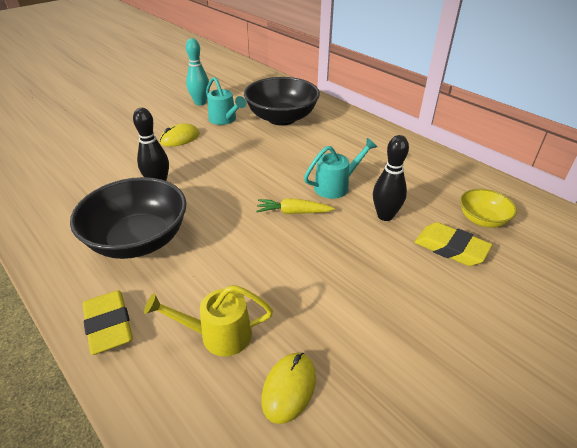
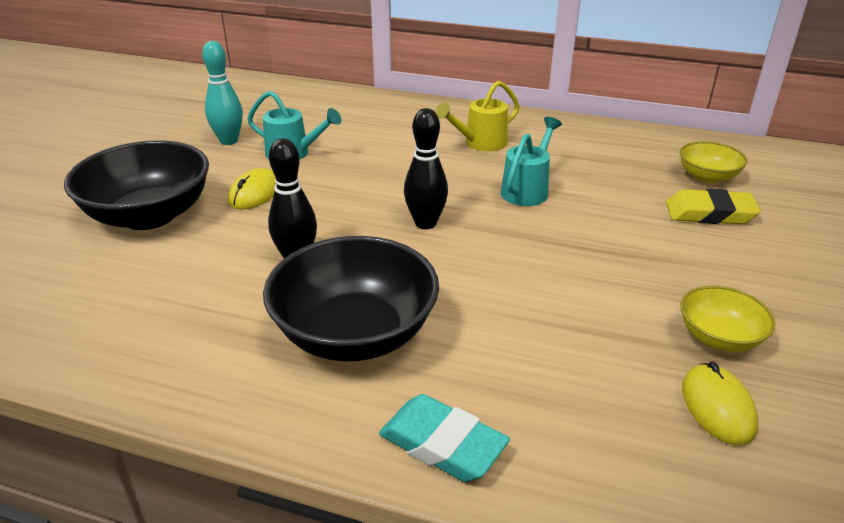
camera: 30 degrees left, 5 degrees down
(109, 325) = (442, 444): yellow eraser -> turquoise eraser
(218, 335) = (585, 393): yellow watering can -> yellow watering can (480, 143)
(282, 118) = (370, 132): black bowl -> black bowl (149, 215)
(293, 212) = (513, 233): yellow carrot -> none
(347, 341) = (718, 338): none -> yellow bowl
(385, 216) = (614, 204): black bowling pin -> black bowling pin (425, 223)

